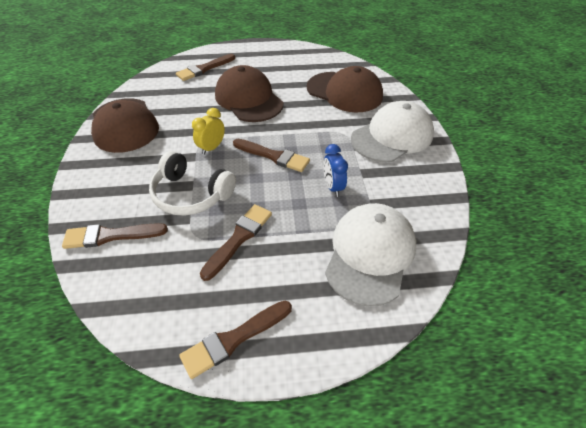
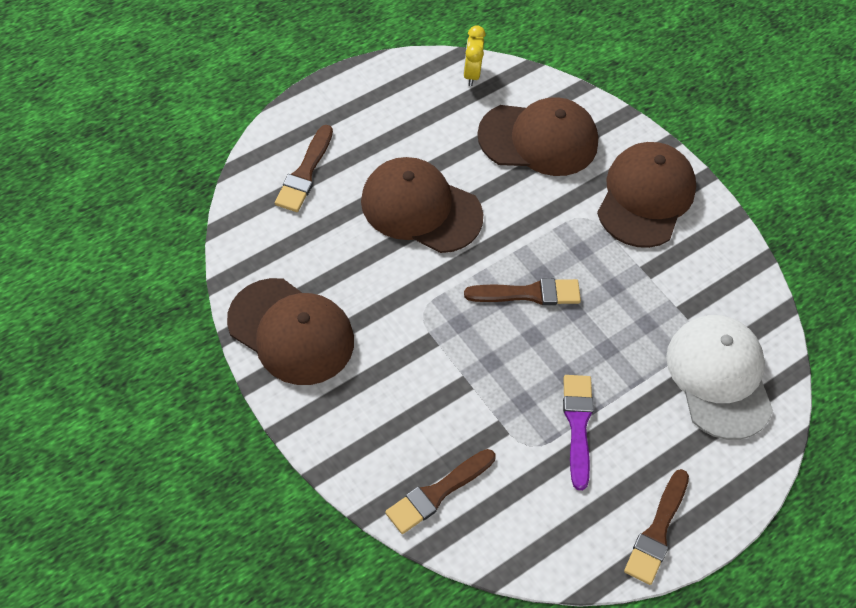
camera: 35 degrees left, 10 degrees up
(191, 194) = (478, 396): white headphones -> none
(211, 148) = (443, 316): yellow clock -> yellow clock (471, 74)
(239, 238) = (578, 425): brown brush -> purple brush
(333, 187) = (628, 308): blue clock -> none
(392, 136) = (645, 197): white cap -> brown cap

